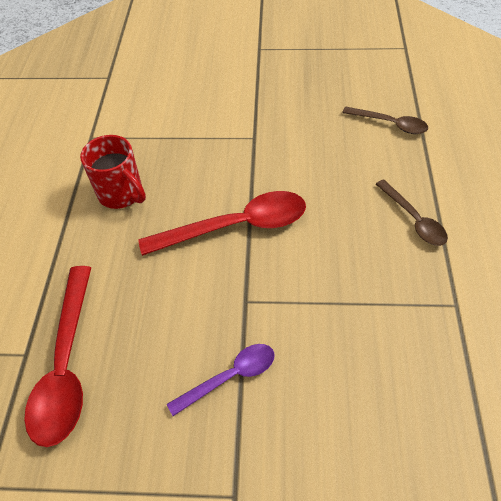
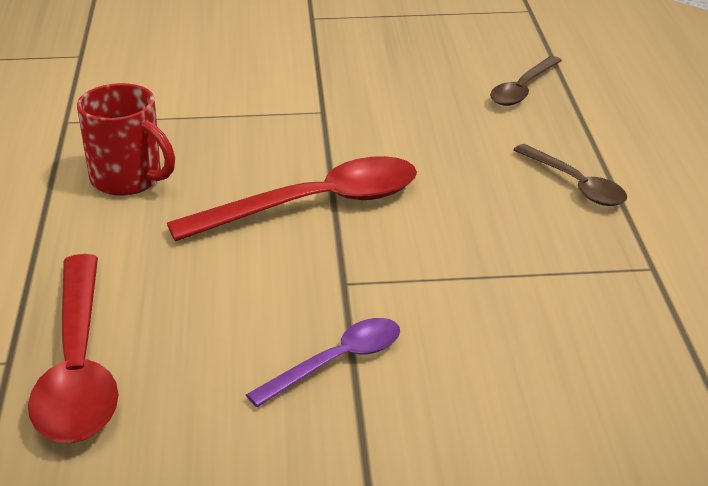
camera: 10 degrees left, 20 degrees down
(390, 124) = (522, 89): brown spoon -> brown spoon turned 105 degrees clockwise

